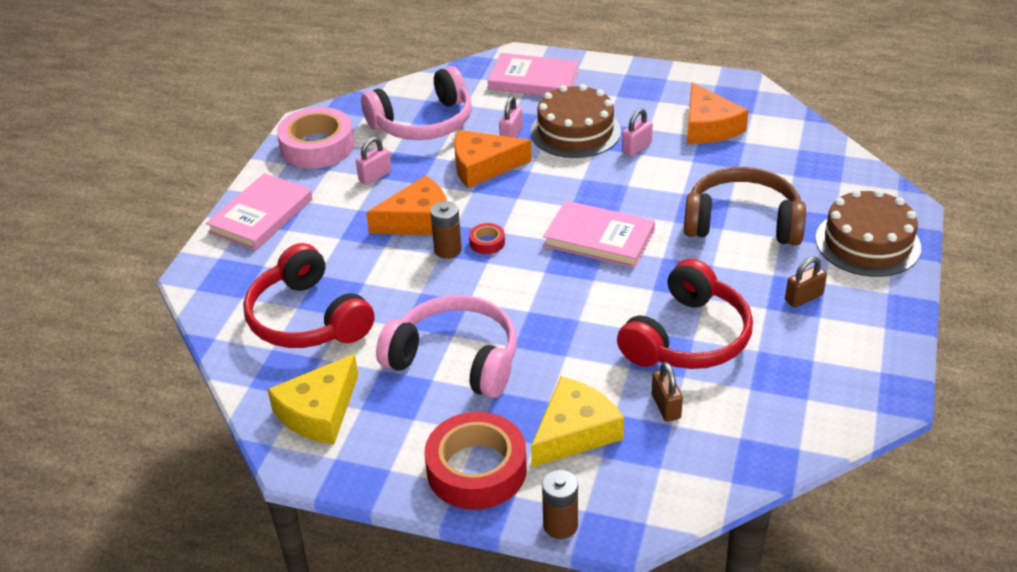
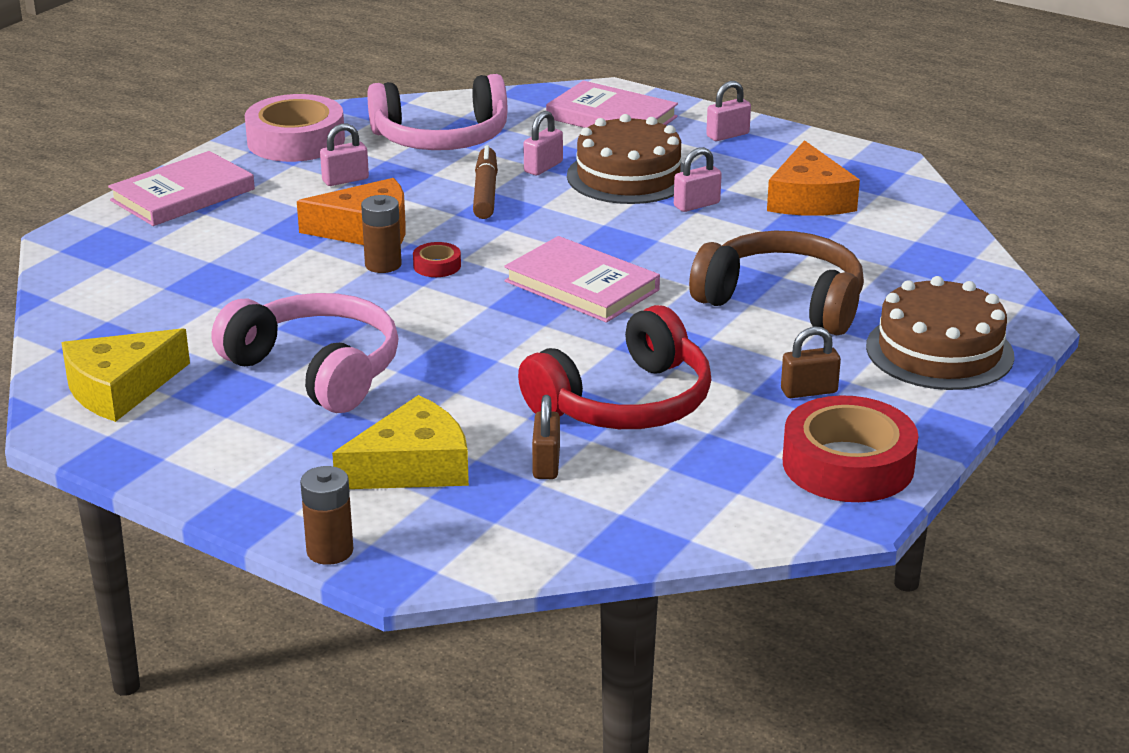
camera: 15 degrees right, 10 degrees down
(308, 318) = (169, 300): red headphones -> none
(476, 469) = (266, 478): red tape -> red tape (848, 464)
(483, 166) = (485, 192): orange cheese -> brown marker
(622, 80) = (727, 135): none -> pink padlock

